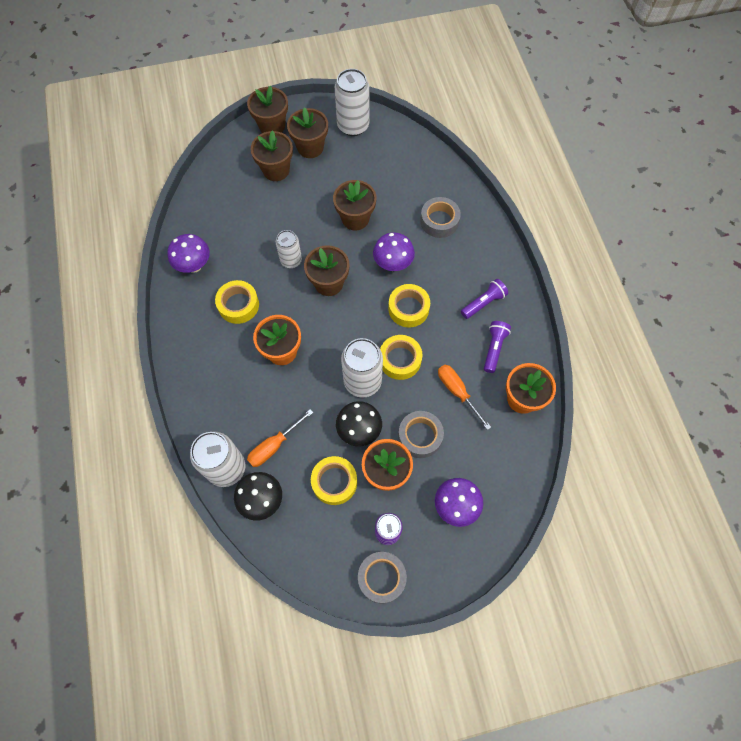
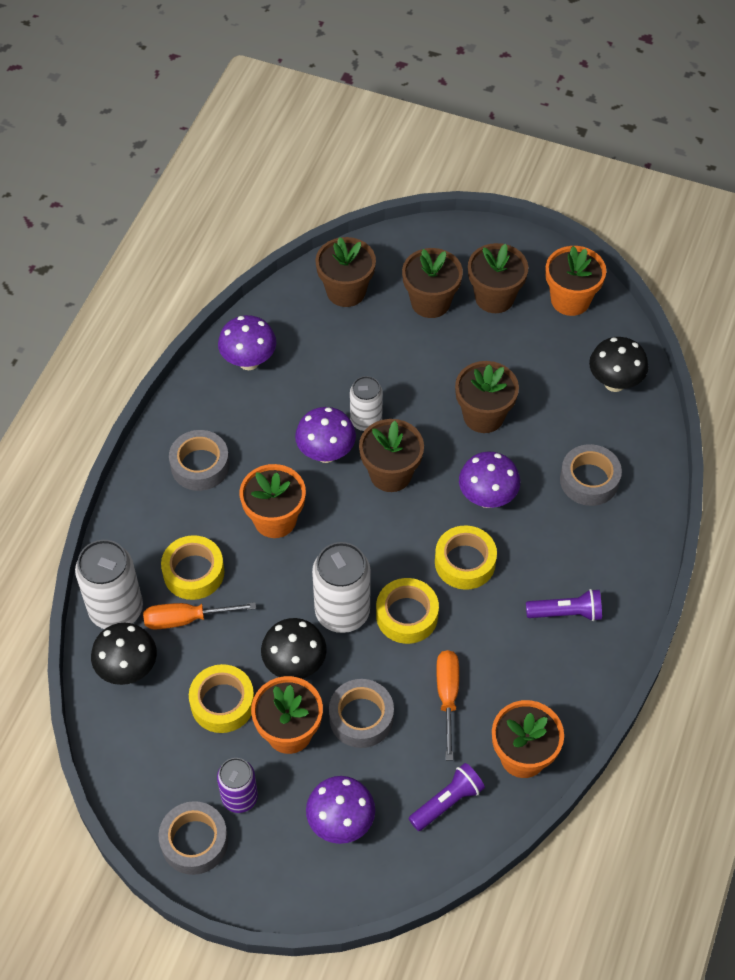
camera: 35 degrees right, 10 degrees down
(212, 346) = (200, 465): none -> grey tape
(238, 305) = (265, 436): yellow tape -> yellow tape (193, 572)
(272, 126) = (466, 245): brown flower pot -> brown flower pot (346, 291)
(282, 293) = (326, 453): none -> purple mushroom
(353, 126) = (570, 300): white can -> orange flower pot
(411, 159) = (614, 383): none -> black mushroom
(494, 348) = (535, 675): purple flashlight -> purple flashlight (447, 802)

